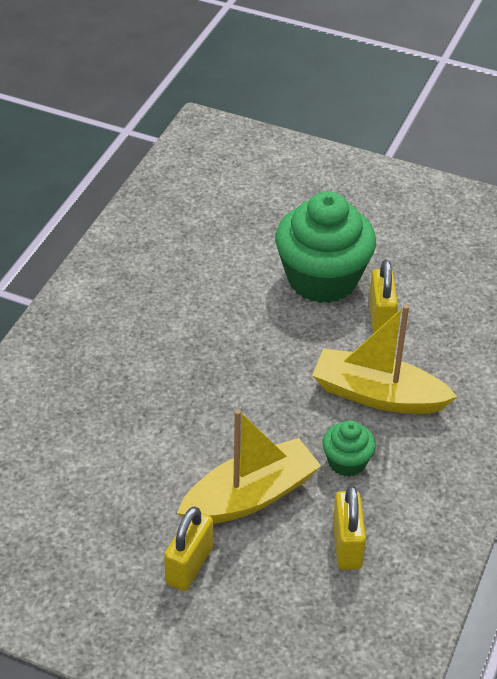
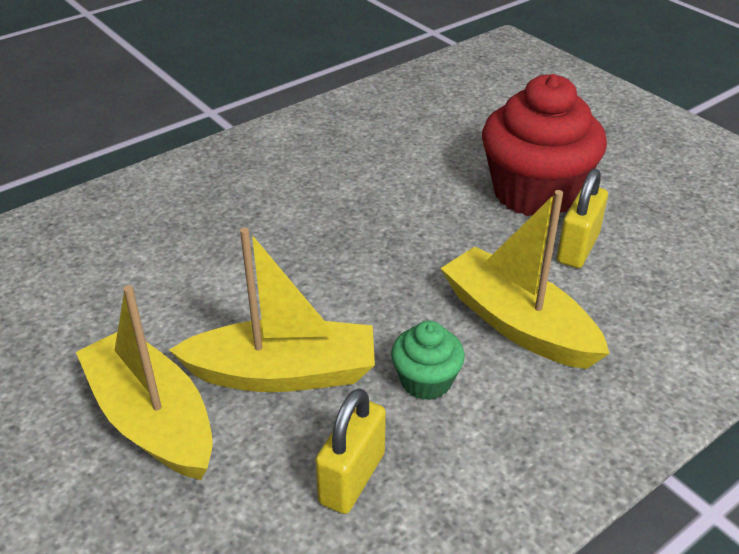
camera: 30 degrees right, 5 degrees down
(189, 566) = (152, 419): yellow padlock -> yellow boat
(322, 279) = (535, 193): green cupcake -> red cupcake

